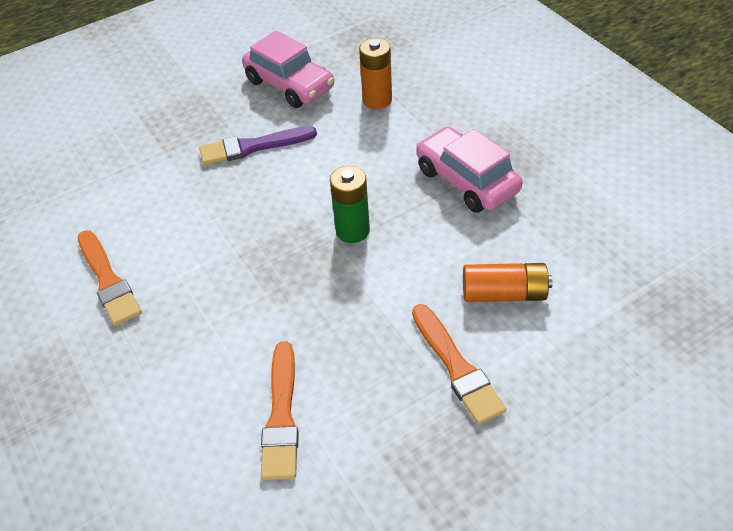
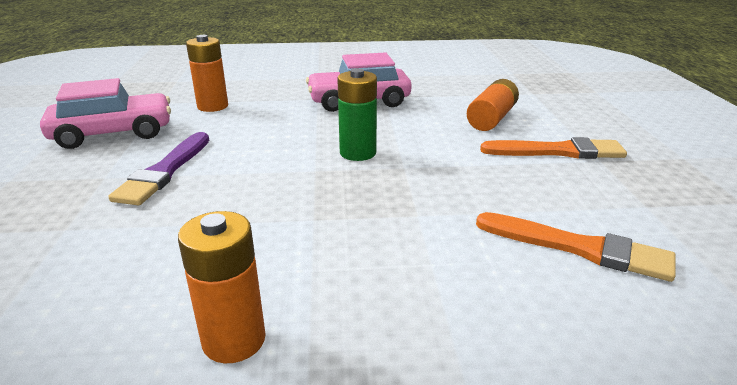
camera: 65 degrees left, 20 degrees down
(108, 281) = (234, 340): orange brush -> orange battery

